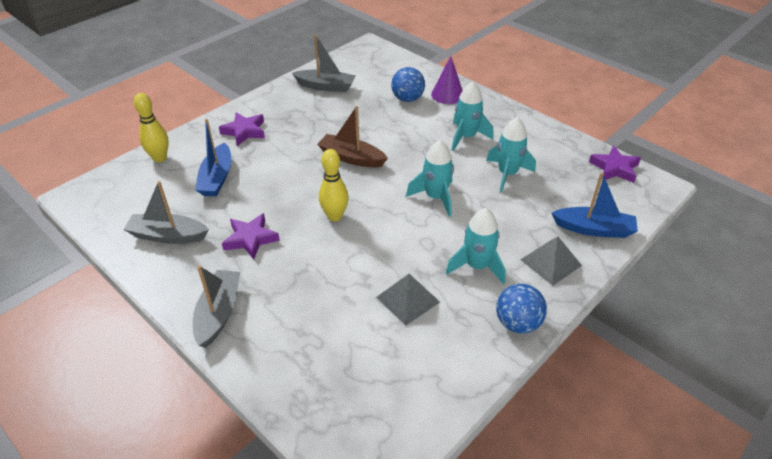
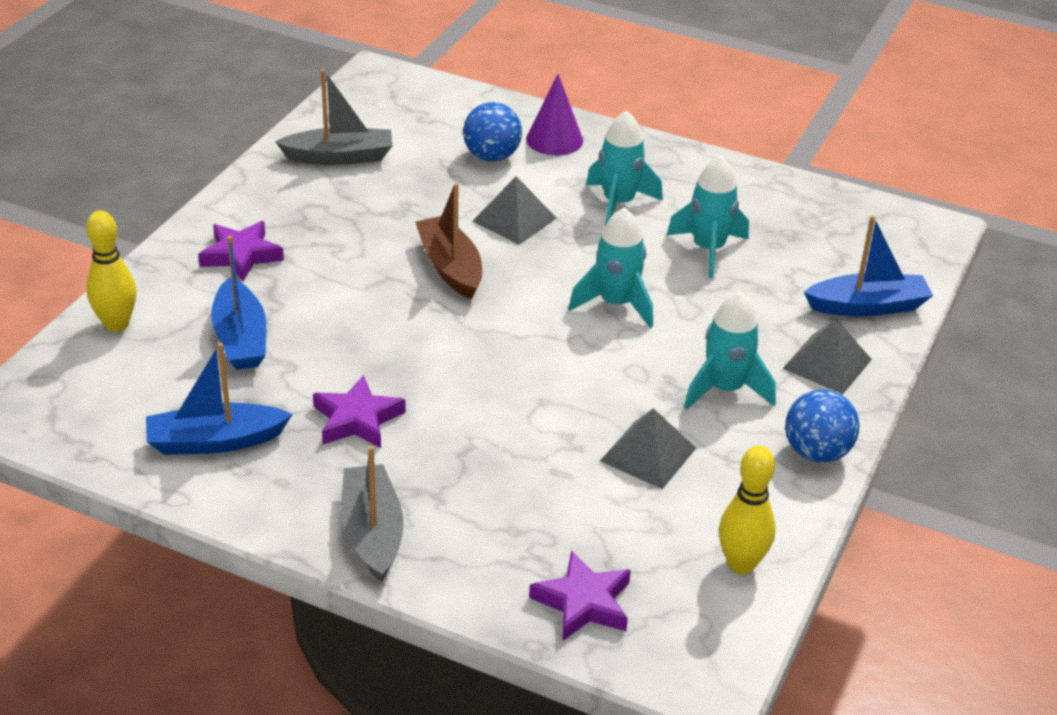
camera: 20 degrees left, 5 degrees down
(168, 236) = (215, 441): grey boat -> blue boat
(335, 216) = (473, 360): yellow bowling pin -> yellow bowling pin (741, 564)
(351, 158) = (450, 267): brown boat -> brown boat turned 60 degrees clockwise
(402, 136) = (514, 219): none -> grey pyramid
(614, 168) = (862, 213): purple star -> purple star (583, 602)

